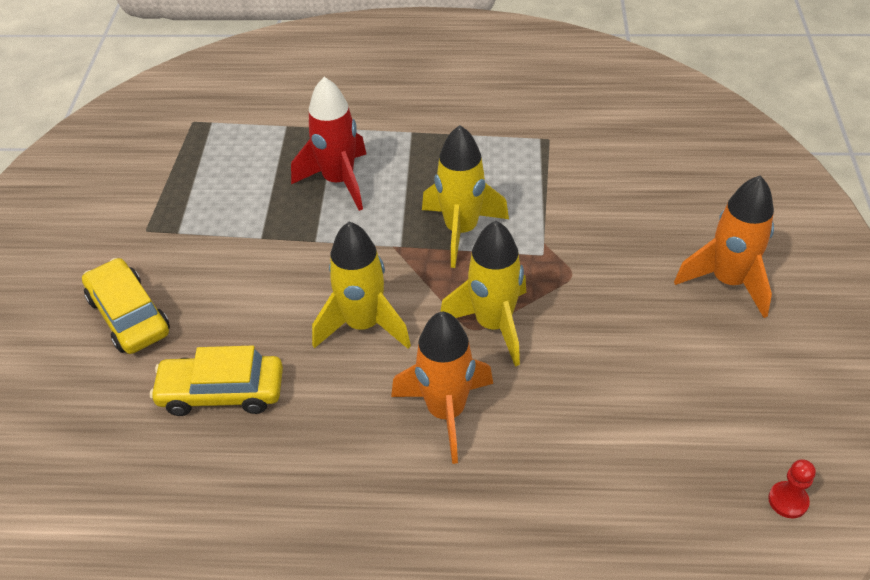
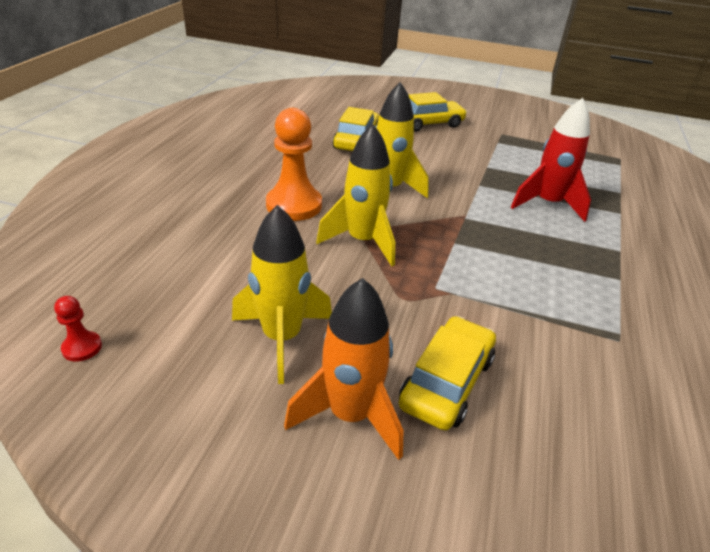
camera: 100 degrees right, 10 degrees down
(446, 412) = (294, 205): orange rocket -> orange pawn
(461, 230) = (477, 249): yellow rocket -> yellow rocket (282, 338)
(659, 232) = (446, 382): none -> yellow car

